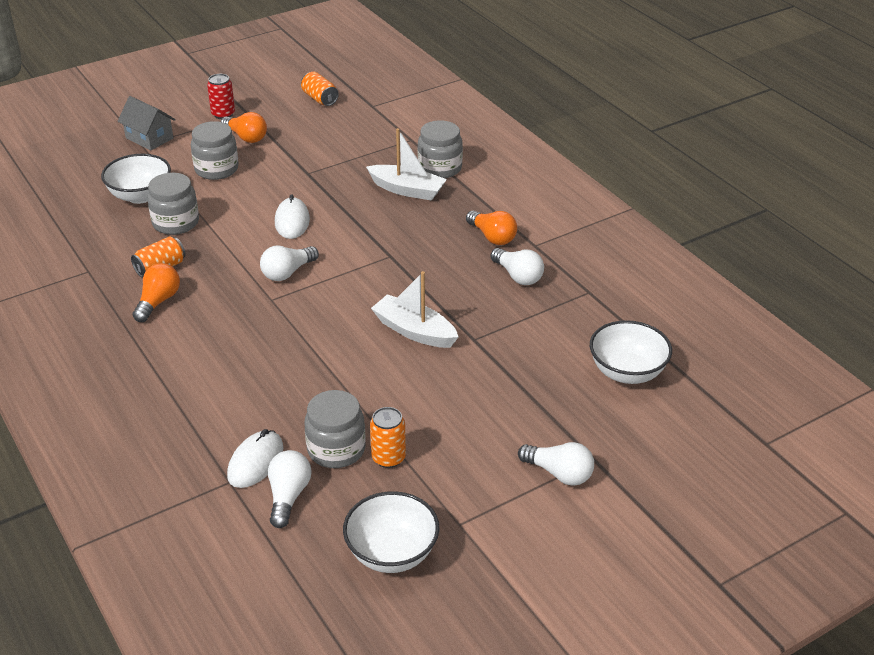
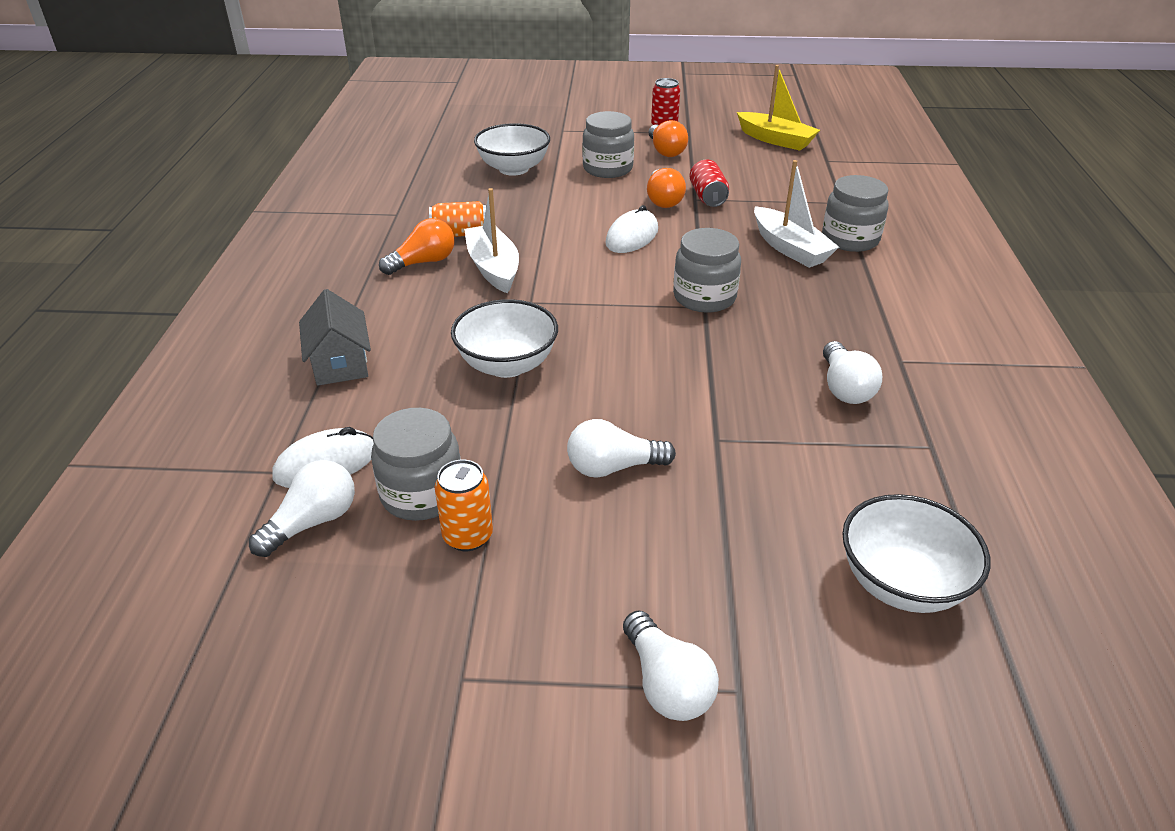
camera: 35 degrees right, 0 degrees up
(149, 138) = (575, 127): grey house -> grey house (340, 363)
(176, 223) = (519, 201): grey jar -> grey jar (704, 297)
(288, 272) = (575, 282): white light bulb -> white light bulb (613, 467)
(315, 168) = (708, 197): none -> red can
(320, 99) = (775, 140): orange can -> yellow boat
(392, 553) = (339, 668): white bowl -> white bowl (507, 365)
(414, 331) = (651, 398): white boat -> white boat (493, 268)
(492, 237) = (850, 331): orange light bulb -> orange light bulb (663, 200)

